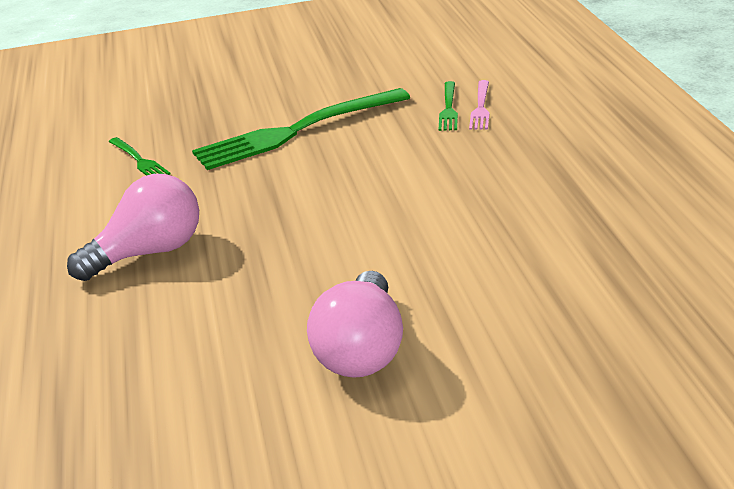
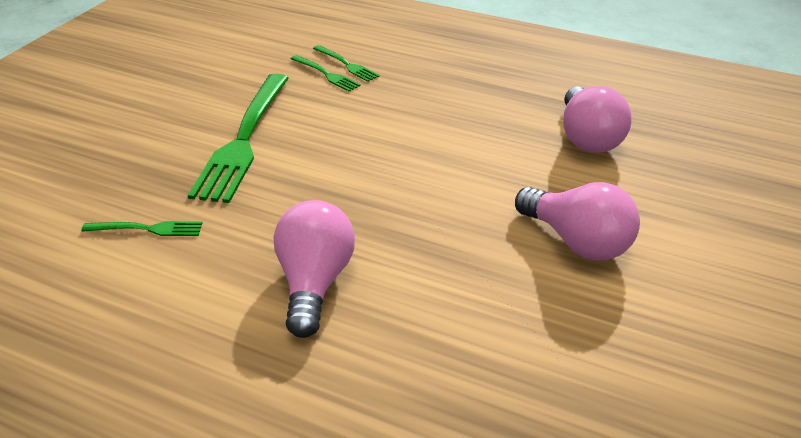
camera: 55 degrees left, 5 degrees up
(481, 107) = (347, 65): pink fork -> green fork
(561, 278) = (588, 138): none -> pink light bulb

